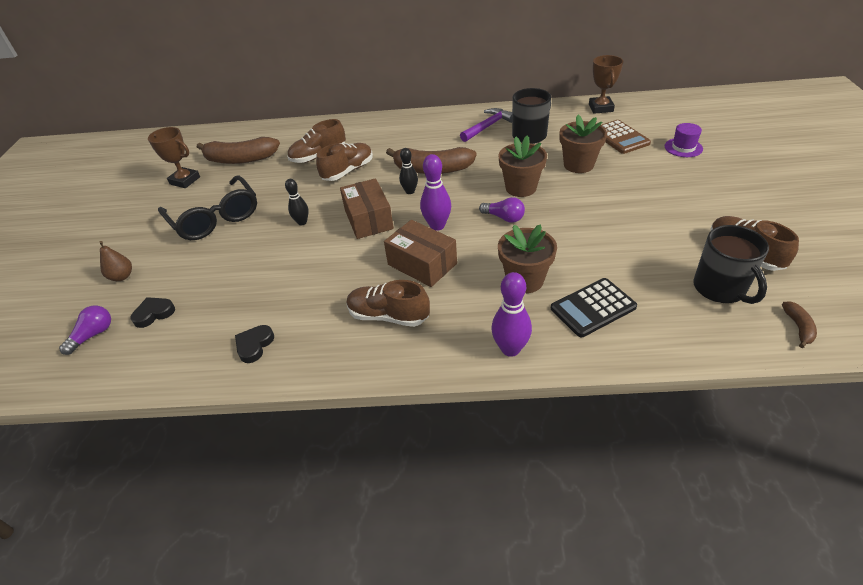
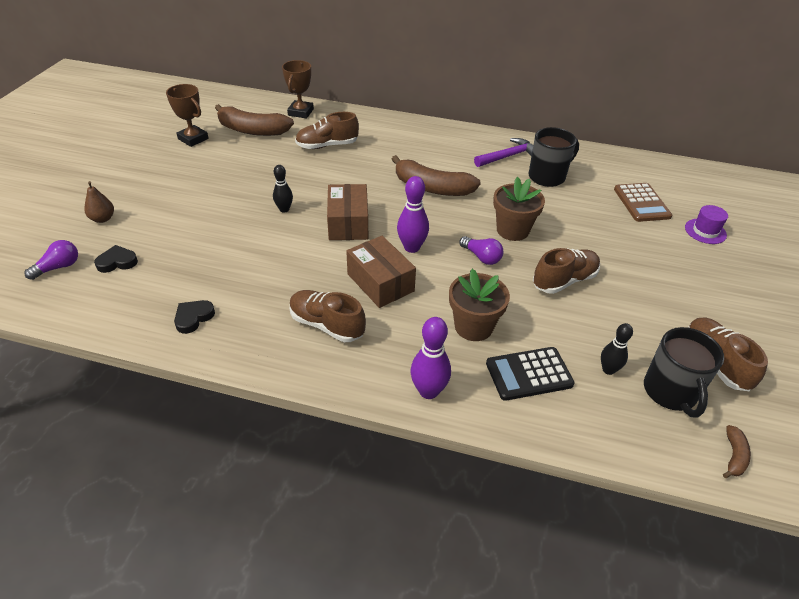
camera: 10 degrees right, 0 degrees up
(215, 218) = (206, 183): black glasses -> none
(348, 171) = (349, 168): brown shoe -> brown shoe (564, 280)
(410, 191) = (400, 205): black bowling pin -> black bowling pin (608, 370)
(578, 165) = (583, 221): brown flower pot -> none
(600, 108) = (636, 165): brown trophy -> brown trophy (300, 112)

